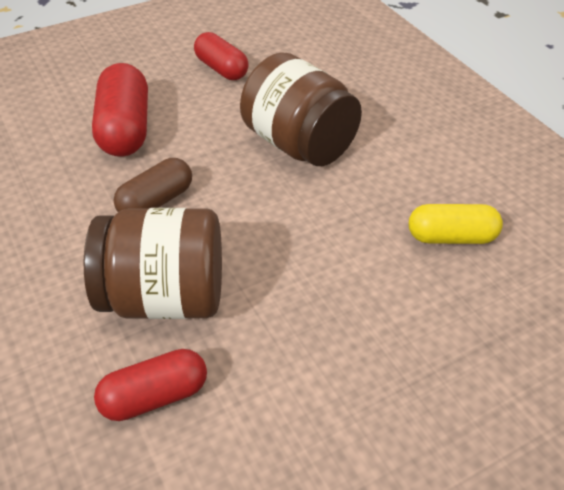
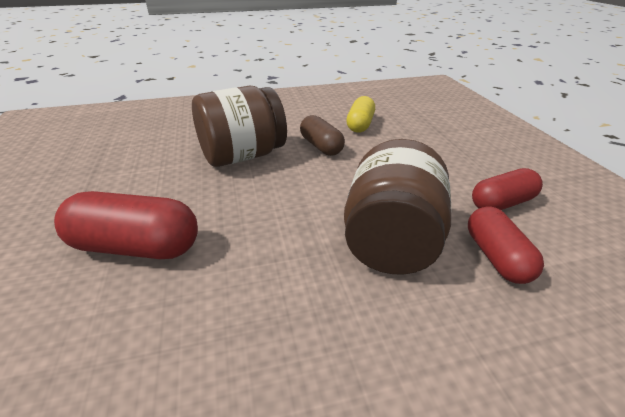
camera: 75 degrees left, 10 degrees down
(156, 201) = (267, 235): brown capsule -> brown capsule (321, 146)
(221, 69) = (104, 176): red capsule -> red capsule (501, 203)

